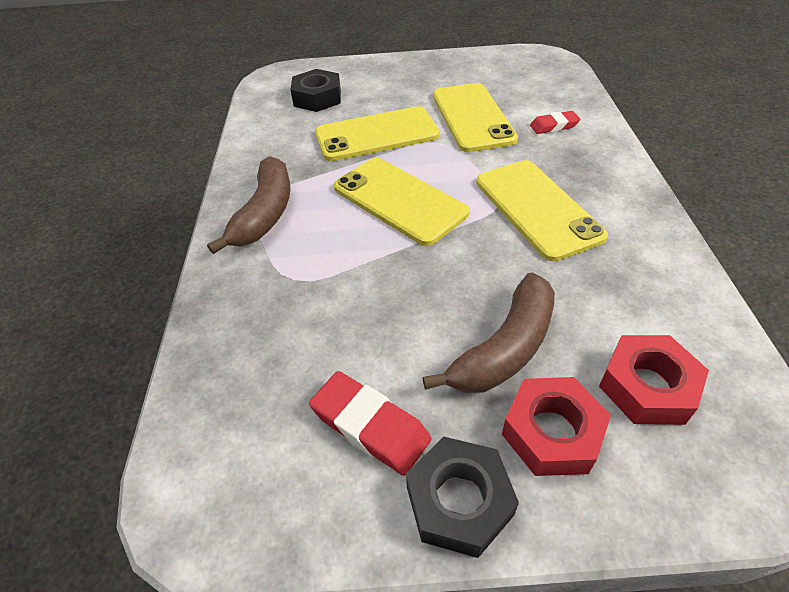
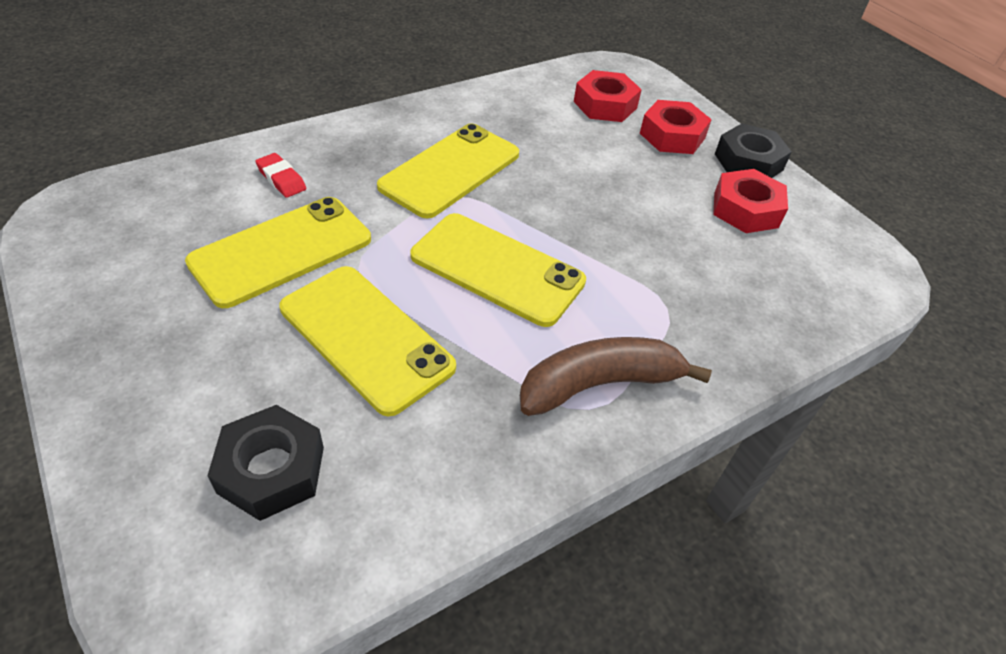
camera: 125 degrees left, 0 degrees up
(370, 426) = (746, 209): red eraser -> red nut
(399, 200) = (497, 269): yellow phone -> yellow phone turned 75 degrees counterclockwise
(505, 348) = (627, 163): brown banana -> none

